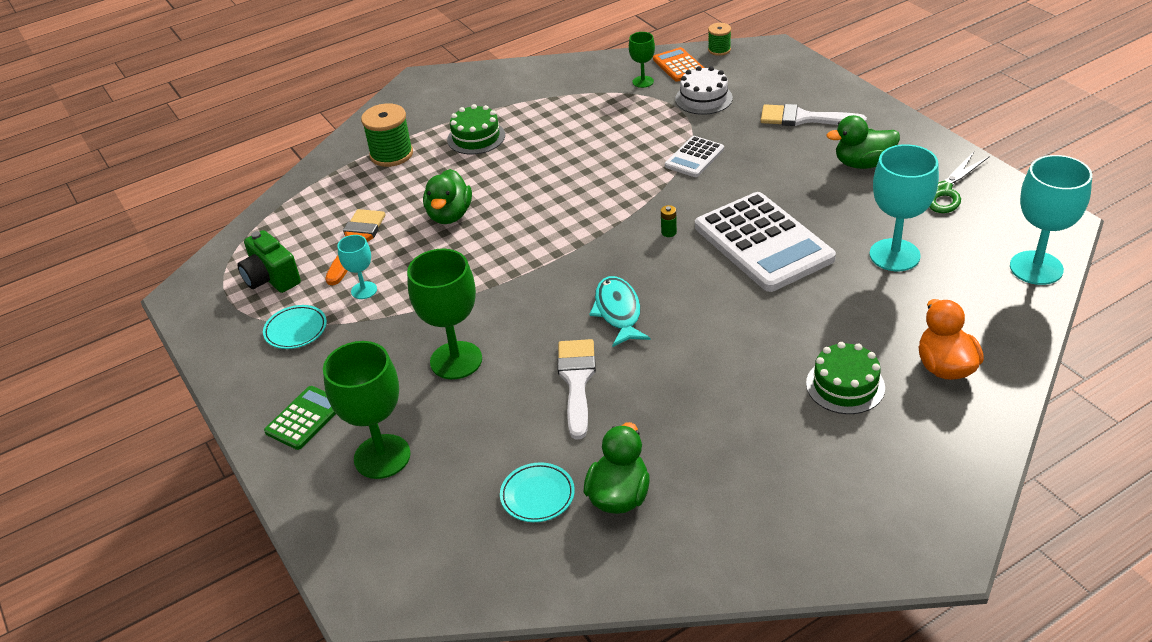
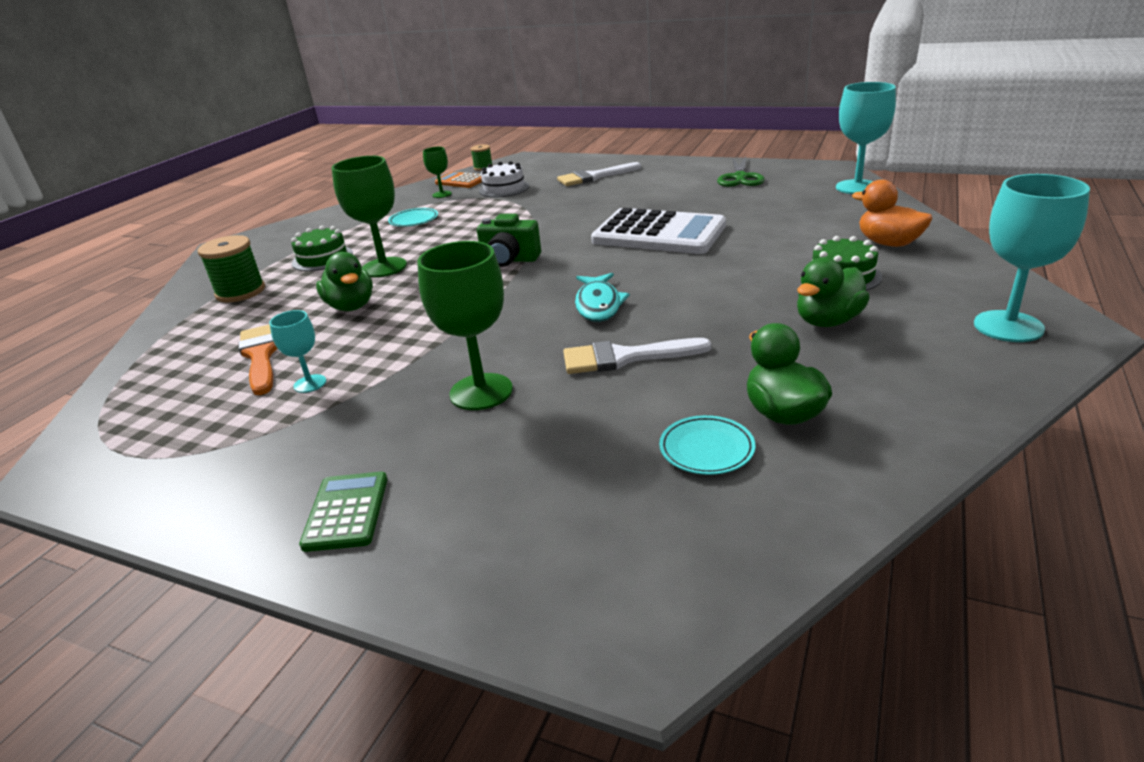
camera: 35 degrees left, 10 degrees down
(271, 278) = (175, 416): green camera -> green camera (509, 260)
(296, 330) = (252, 444): turquoise plate -> turquoise plate (414, 220)
(382, 456) = (489, 500): green goblet -> green goblet (384, 267)
(577, 381) = (625, 357): white brush -> white brush turned 60 degrees counterclockwise
(618, 312) = (598, 305): turquoise fish -> turquoise fish turned 135 degrees counterclockwise
(669, 232) = (575, 252): green battery -> none
(694, 157) = (539, 214): white calculator -> none
(863, 164) = (669, 182): green duck -> green duck (828, 321)
(894, 255) = (761, 210): turquoise goblet -> turquoise goblet (1008, 326)

